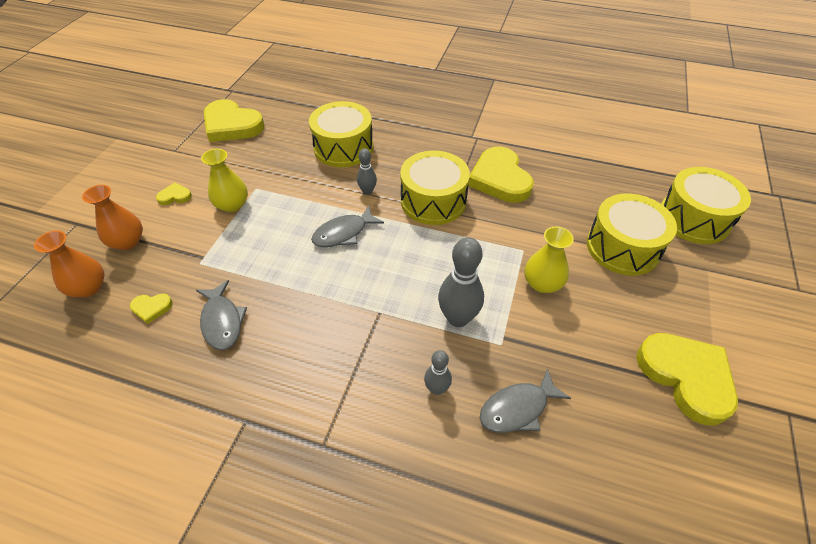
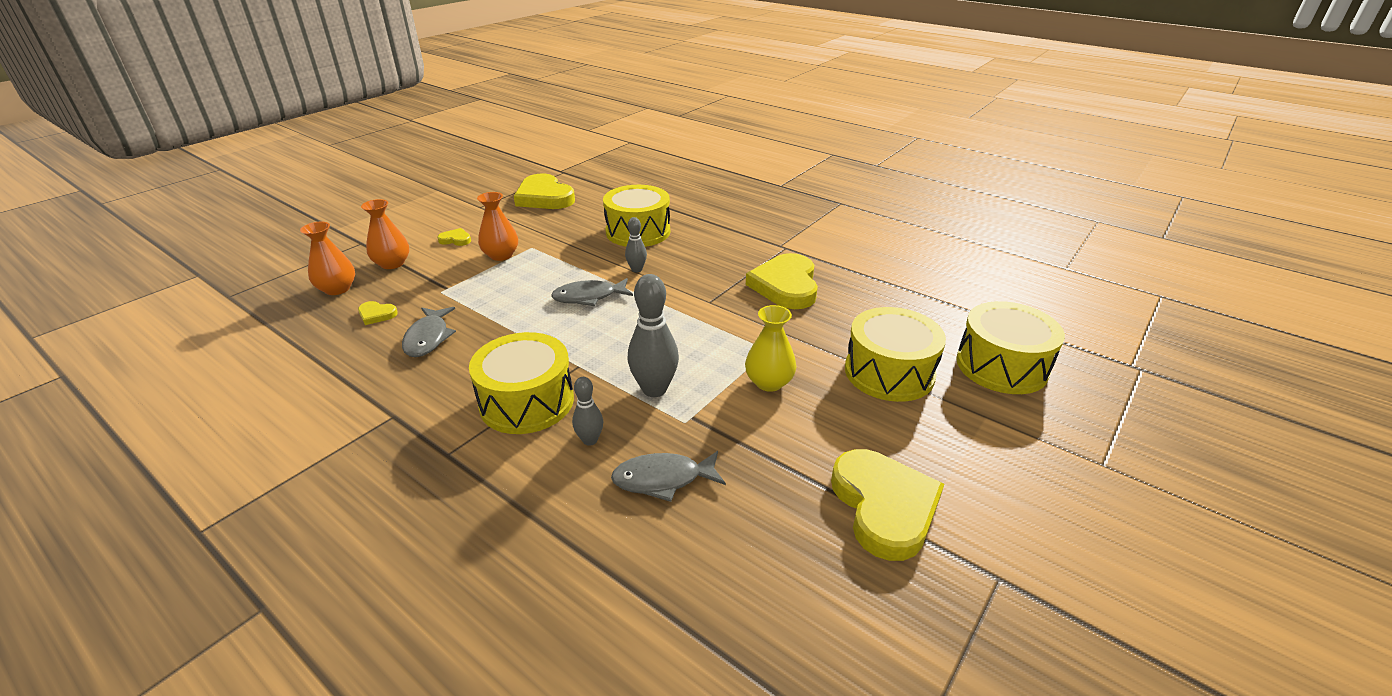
camera: 20 degrees right, 15 degrees down
(232, 205) = (501, 255): yellow vase -> orange vase
(433, 201) = (699, 290): yellow drum -> yellow drum (527, 402)

